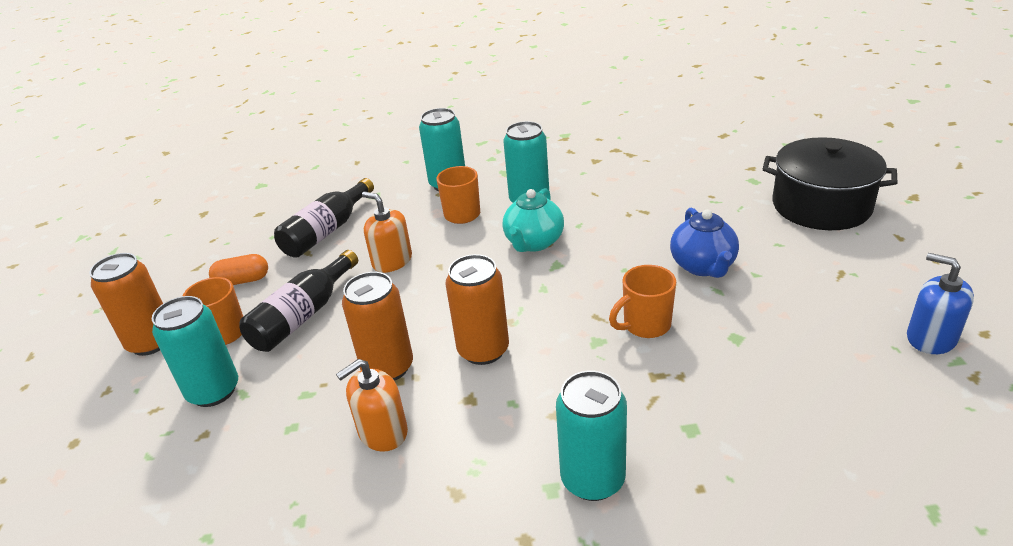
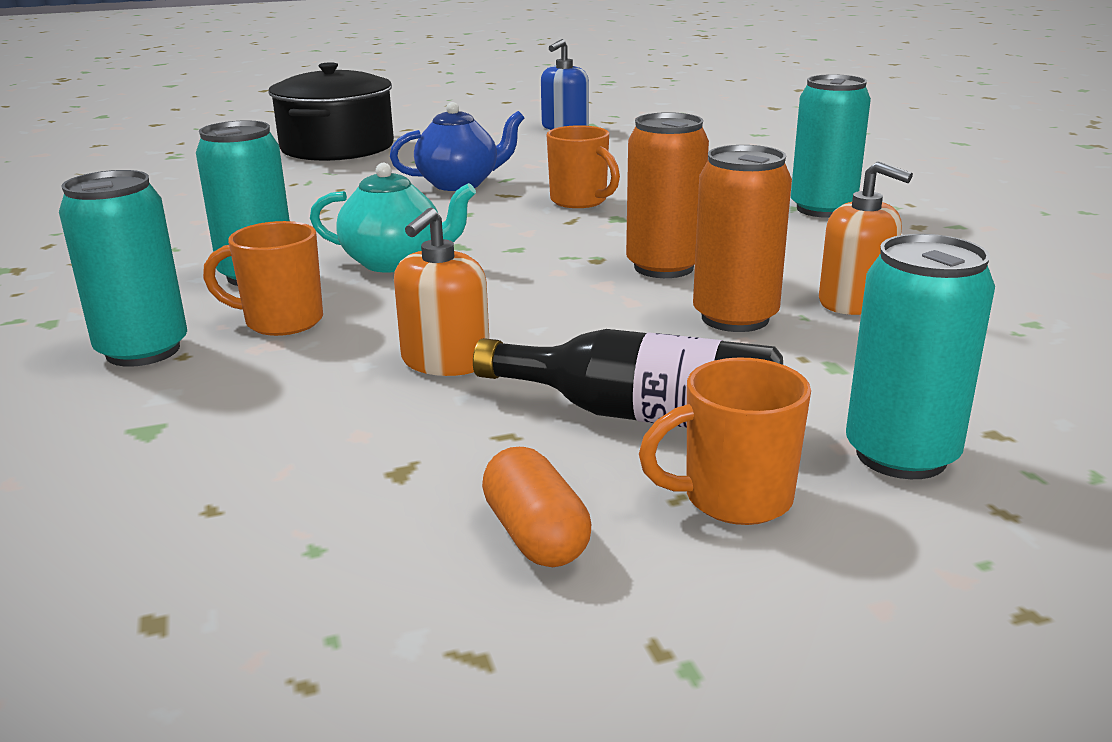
camera: 105 degrees left, 10 degrees down
(151, 342) = (832, 609): orange can -> none
(327, 231) = (308, 461): black bottle -> none

